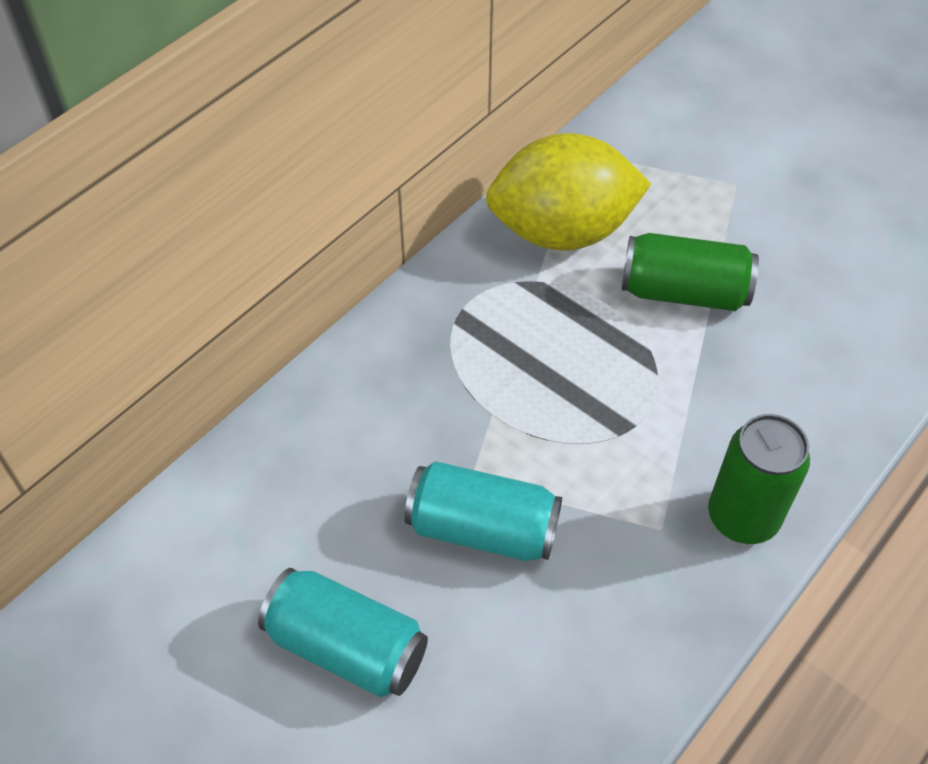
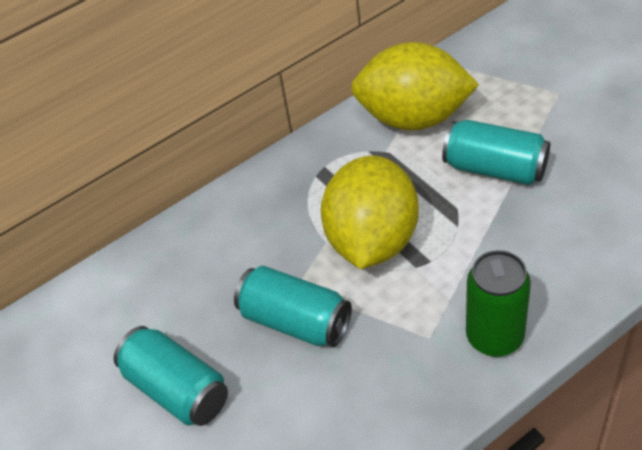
camera: 20 degrees right, 5 degrees down
(554, 405) = (372, 240): none -> yellow lemon
(683, 292) = (495, 168): green can -> turquoise can

